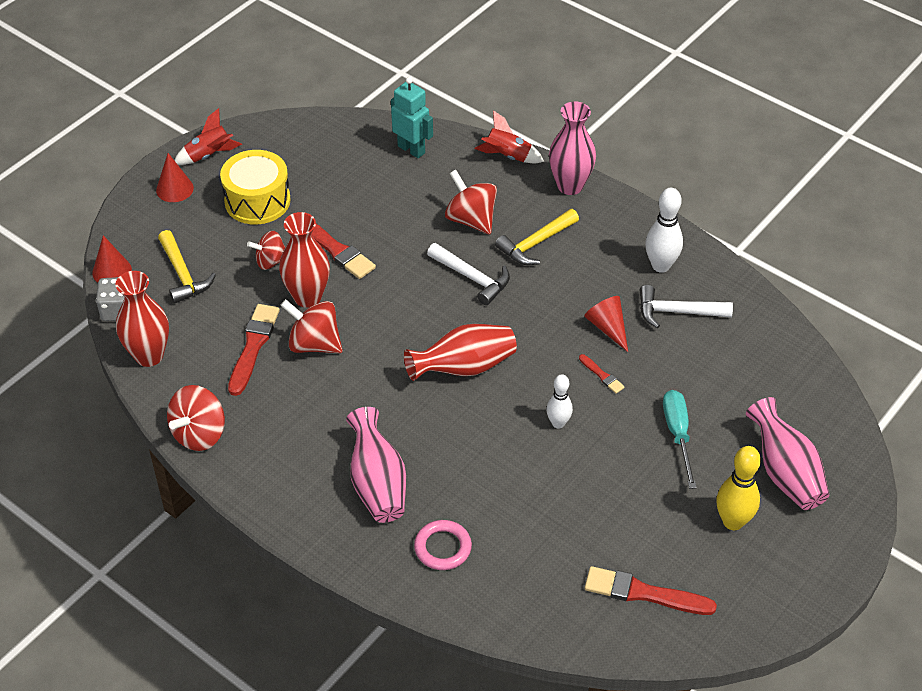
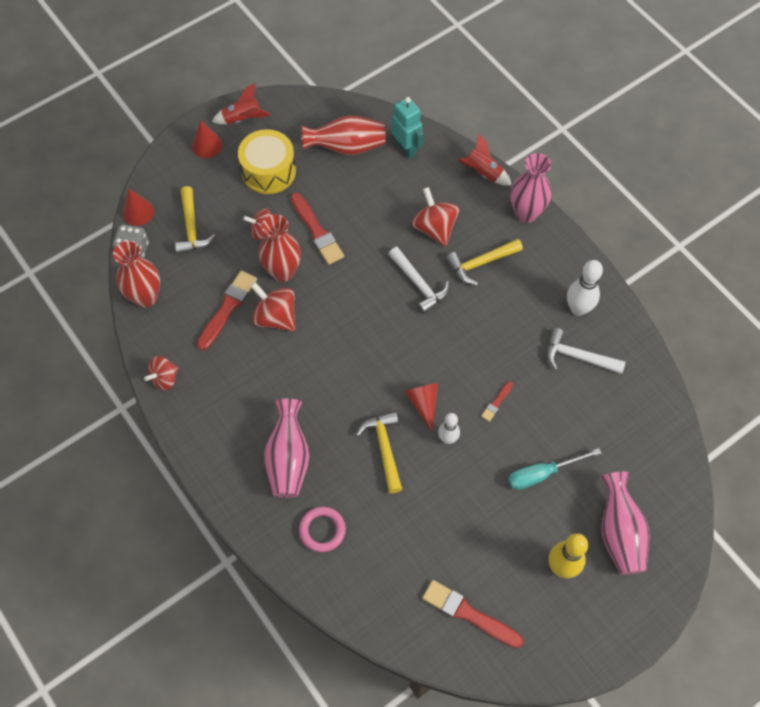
camera: 15 degrees right, 15 degrees up
(199, 434) = (164, 378): red spinning top -> red spinning top, size x0.67
(464, 368) = (387, 368): red vase -> red vase (346, 147)
(487, 448) = (384, 448): none -> yellow hammer
(602, 375) = (497, 402): red brush -> red brush turned 60 degrees clockwise
(608, 327) = (515, 358): red cone -> red cone (423, 403)
(678, 434) = (542, 474): turquoise screwdriver -> turquoise screwdriver turned 120 degrees counterclockwise

